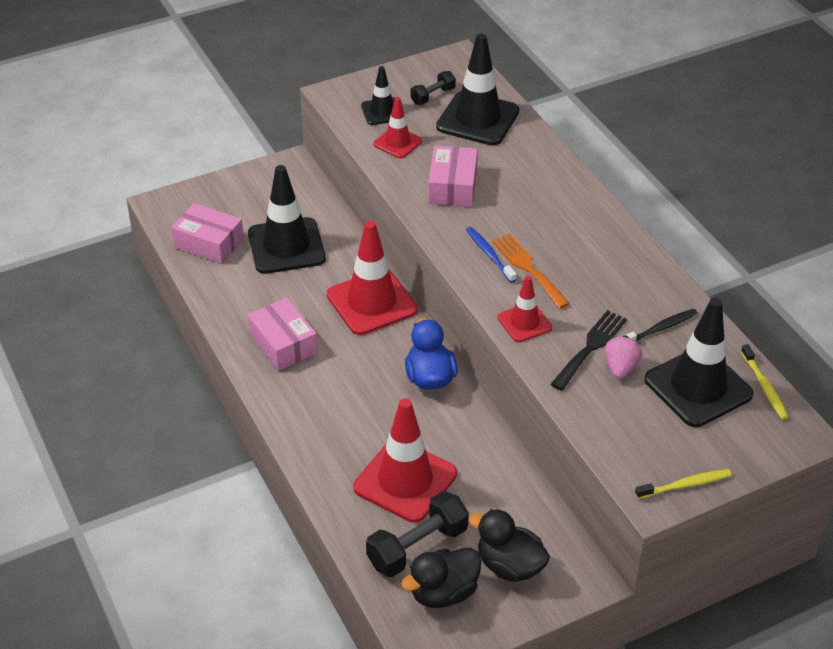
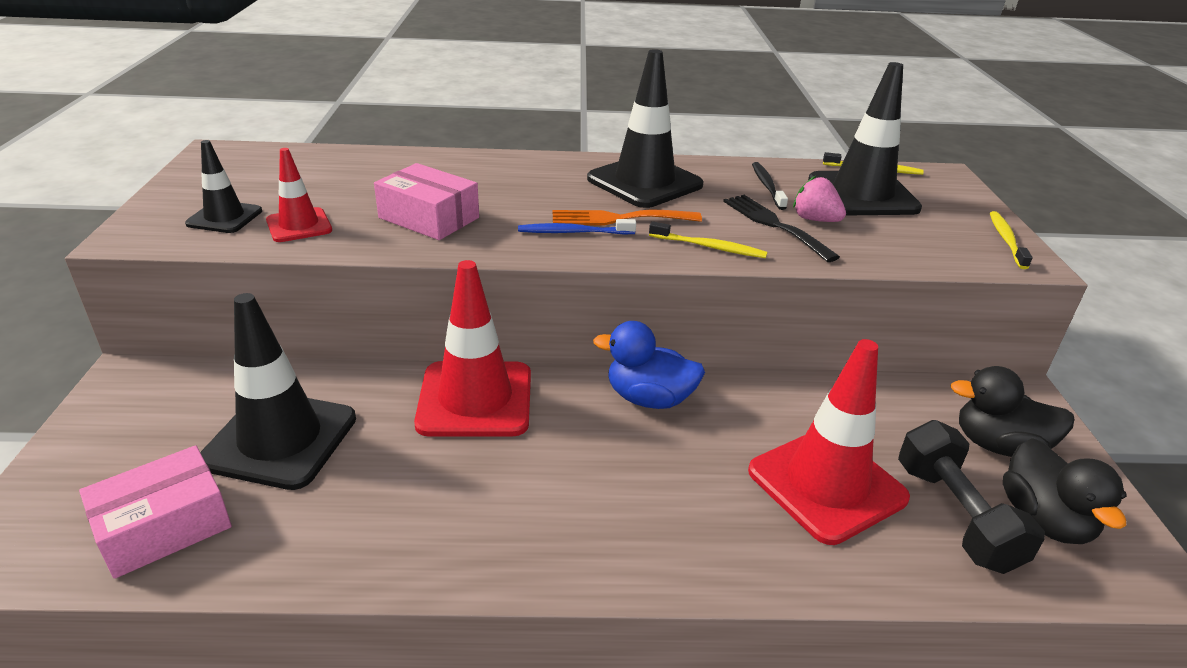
camera: 65 degrees left, 10 degrees down
(283, 344) = (478, 516): pink box -> none
(432, 96) = (253, 182): black dumbbell -> none
(477, 119) = (336, 172): black traffic cone -> black traffic cone (644, 182)
(509, 566) = (998, 445): black duck -> black duck turned 45 degrees clockwise
(524, 323) = (709, 247): red traffic cone -> yellow toothbrush

